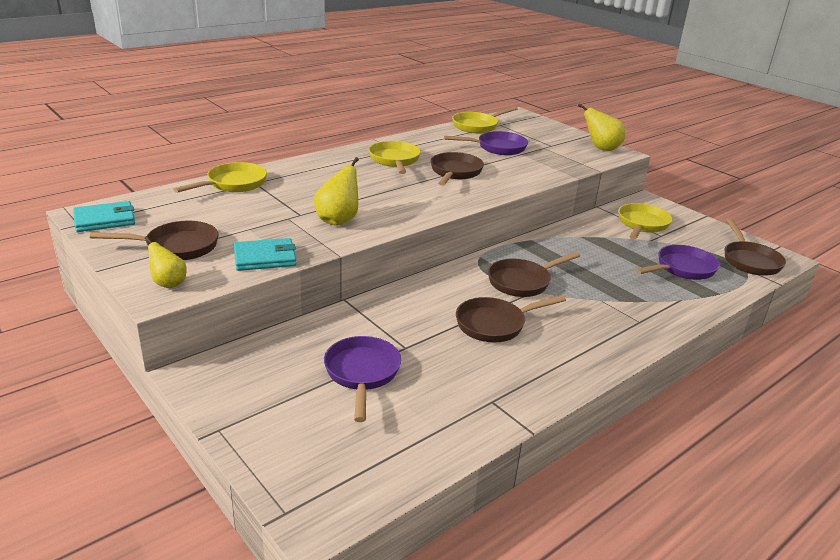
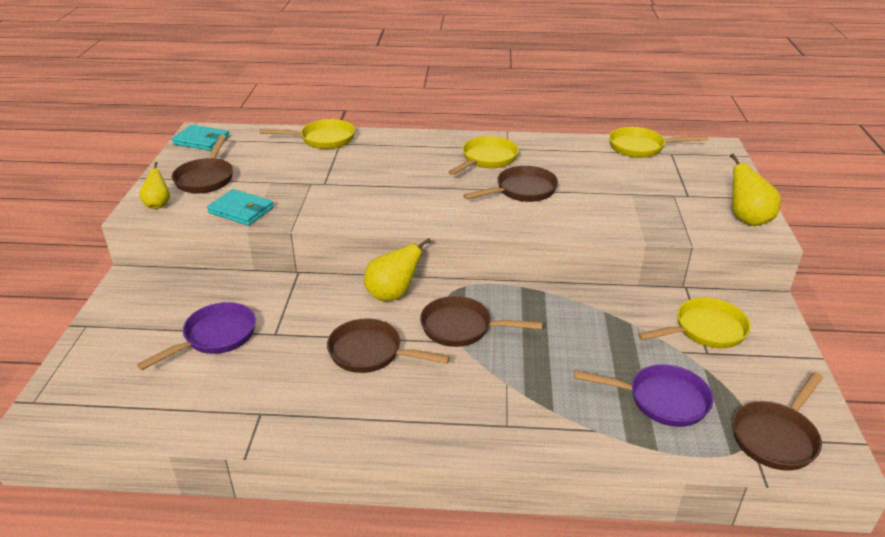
camera: 45 degrees right, 5 degrees up
(176, 247) = (206, 178): brown pan -> brown pan turned 60 degrees clockwise
(338, 220) = (342, 200): yellow pear -> yellow pear (392, 294)
(497, 148) = (617, 179): purple pan -> none

